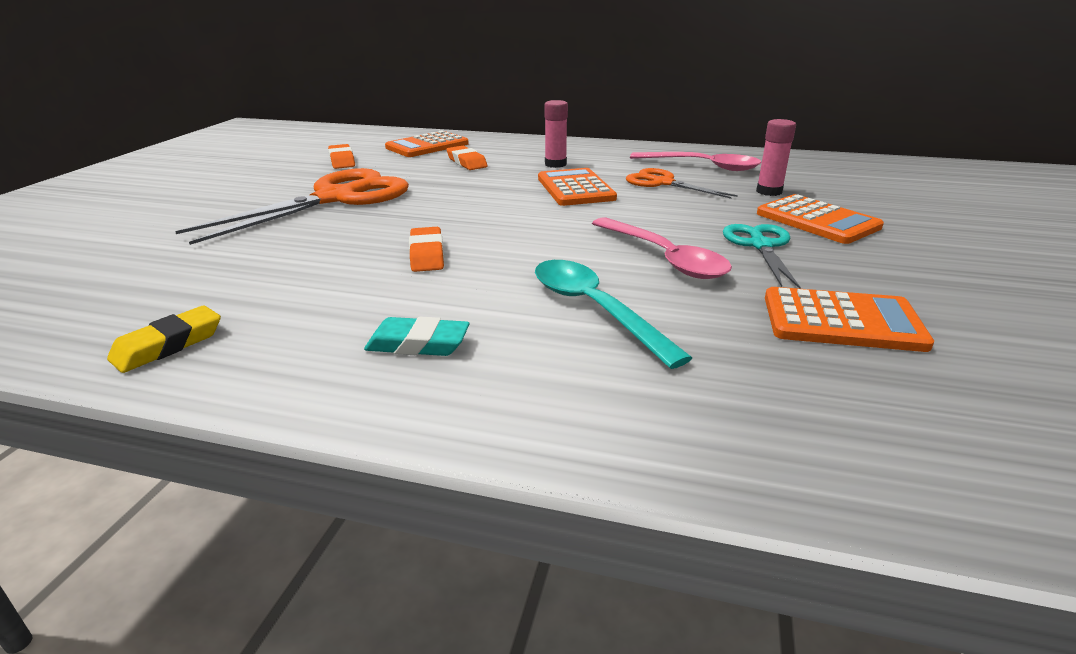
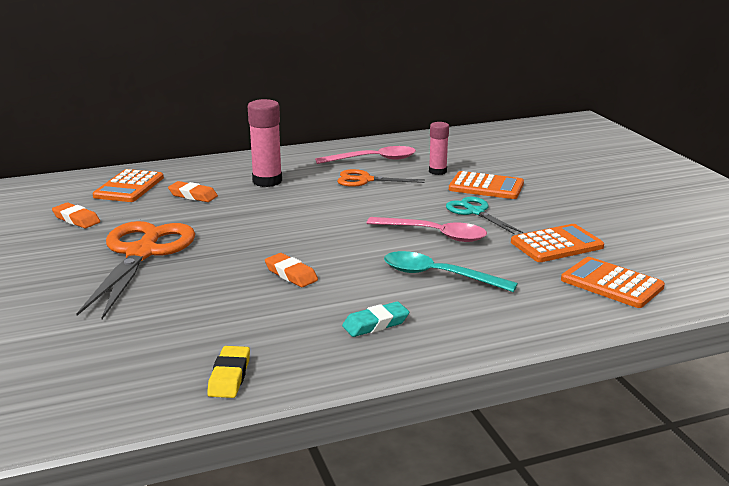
camera: 35 degrees left, 5 degrees down
(555, 164) = (267, 181): pink glue stick -> pink glue stick, size x1.59
(575, 188) = (313, 199): orange calculator -> orange calculator (611, 283)

